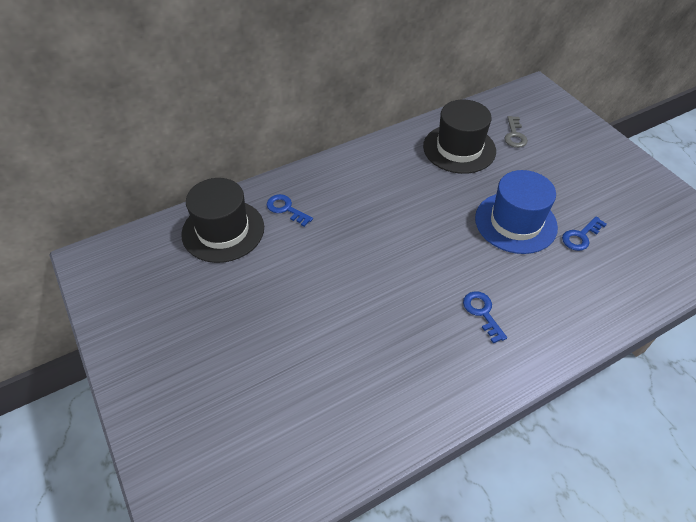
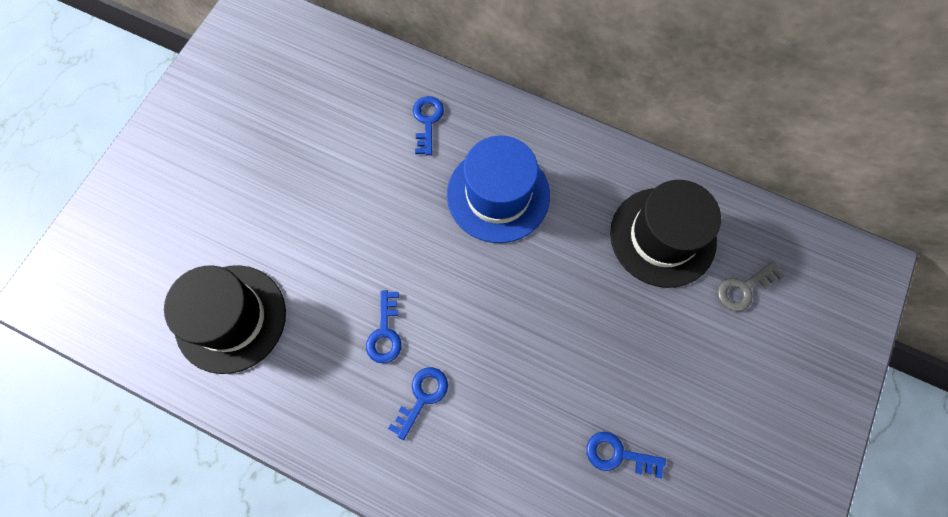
camera: 55 degrees right, 20 degrees up
(223, 230) = (358, 87): black hat -> black hat (231, 318)
(421, 310) = (385, 333): none -> blue key
(515, 222) = (584, 366): blue hat -> blue hat (498, 195)

